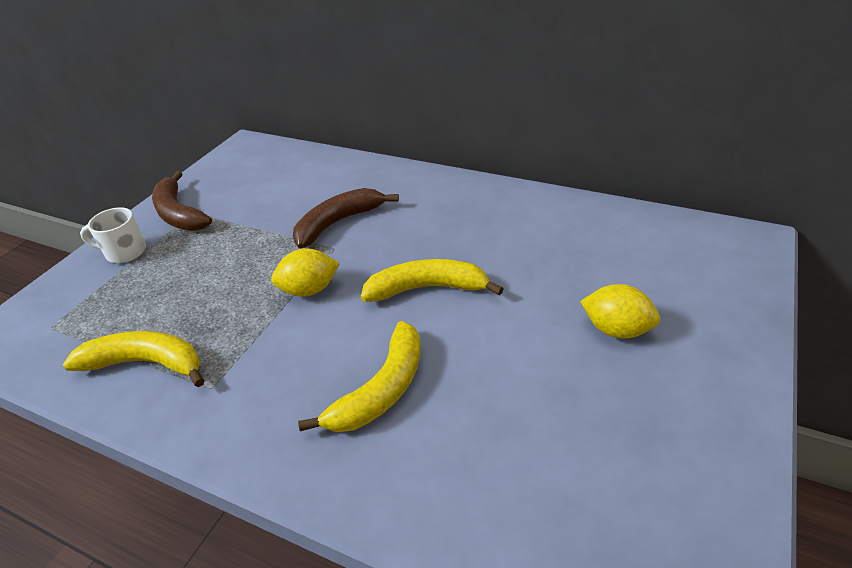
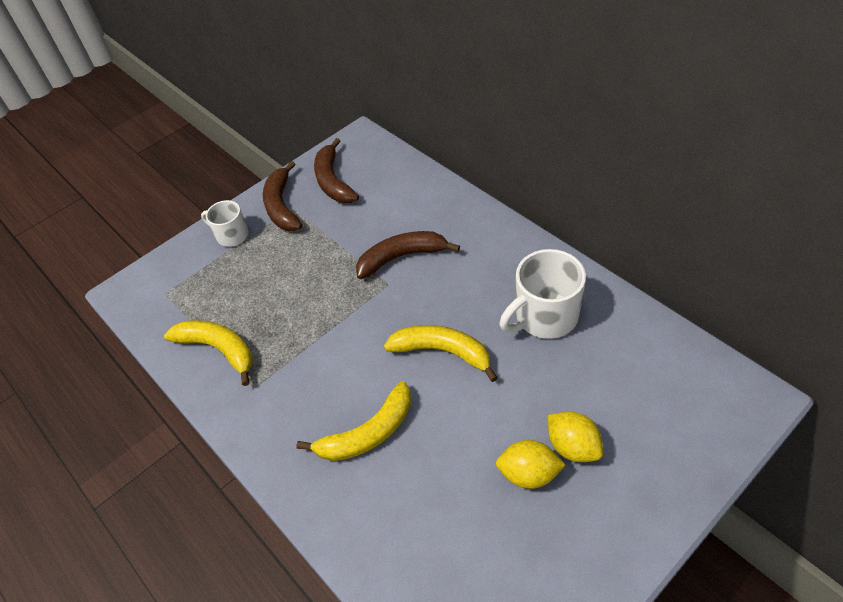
camera: 25 degrees right, 10 degrees up
(231, 182) = (333, 181): none -> brown banana
(309, 290) = (352, 321): yellow lemon -> yellow lemon (528, 474)
(515, 232) = (544, 317): none -> white mug

